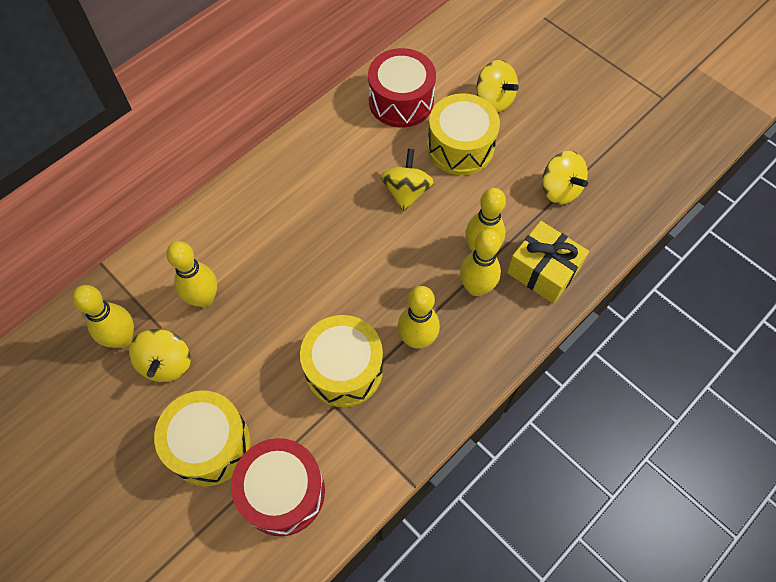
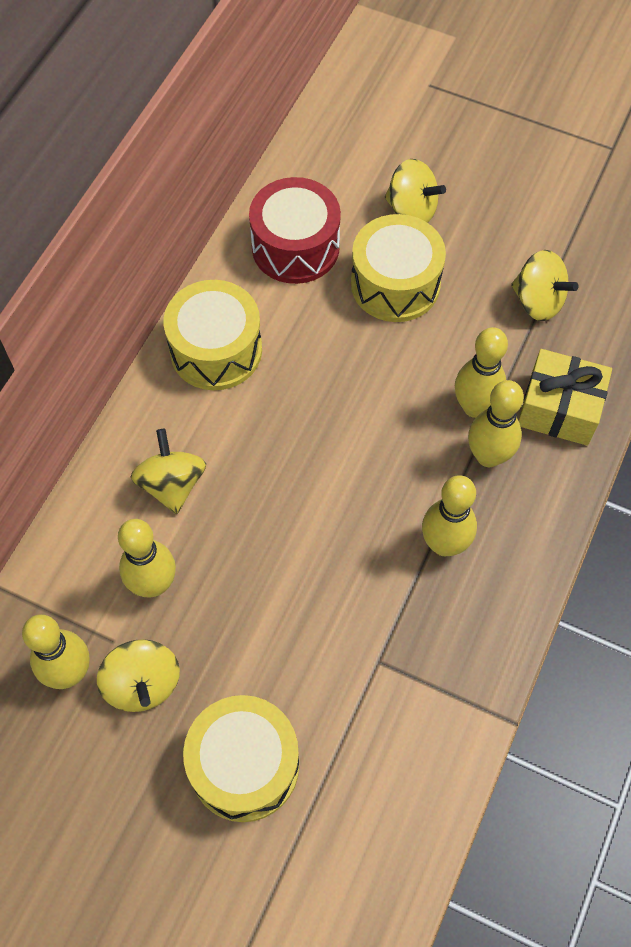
camera: 20 degrees left, 0 degrees up
(282, 492) = (362, 789): red drum -> none
(344, 369) = (371, 612): yellow drum -> yellow drum (216, 350)
(406, 192) = (352, 363): yellow spinning top -> yellow spinning top (172, 484)

